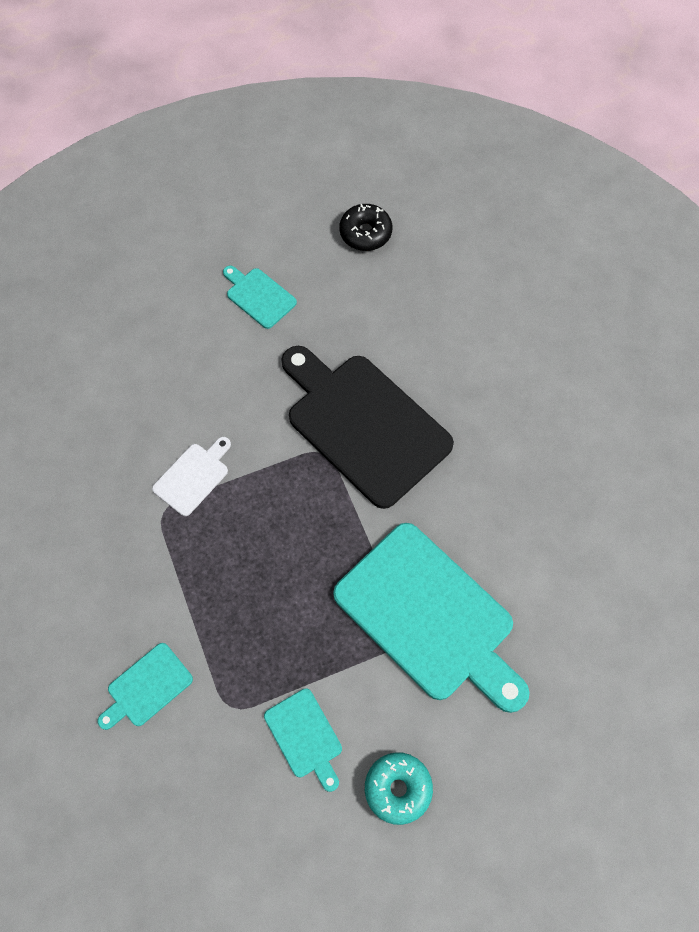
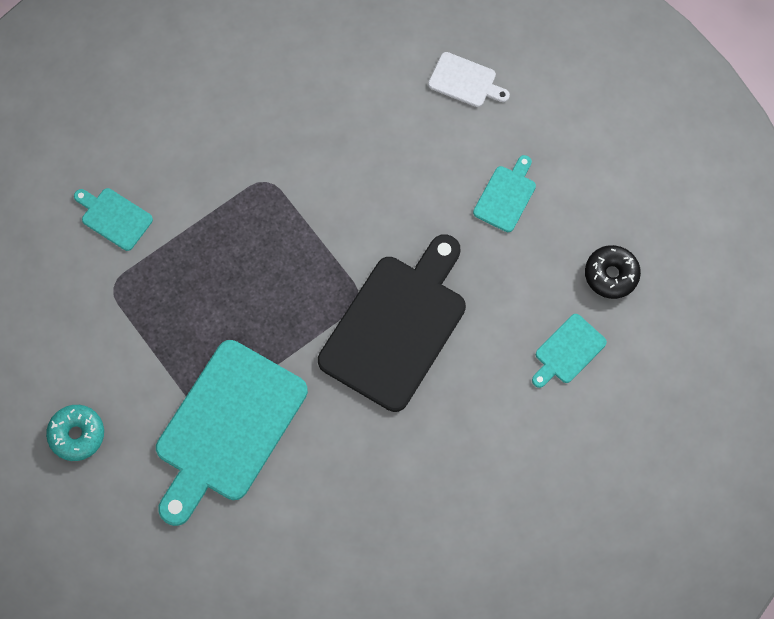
camera: 75 degrees right, 5 degrees up
(193, 476) = (305, 195): white cutting board -> white cutting board (465, 81)
(305, 736) = (102, 351): turquoise cutting board -> turquoise cutting board (568, 351)

